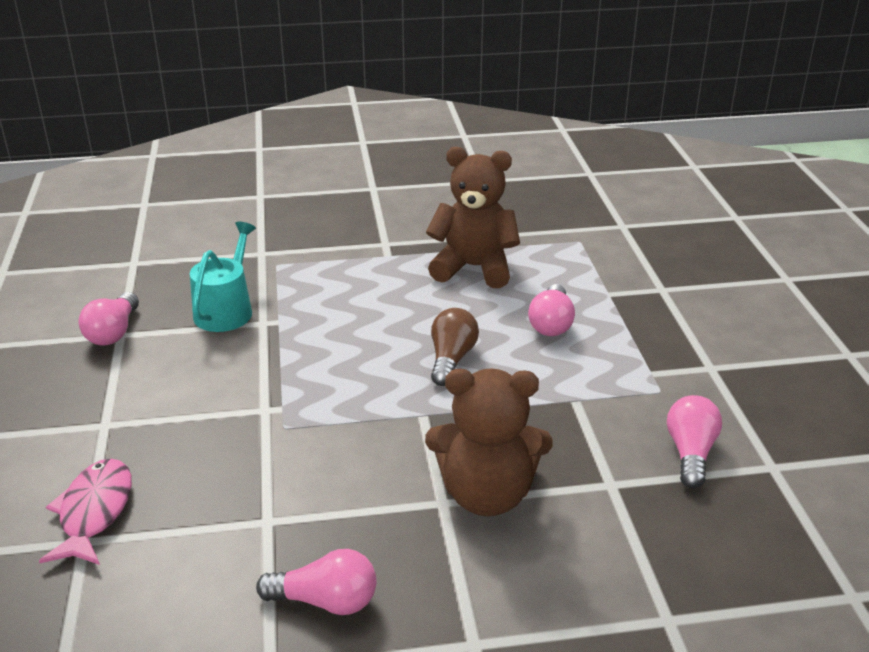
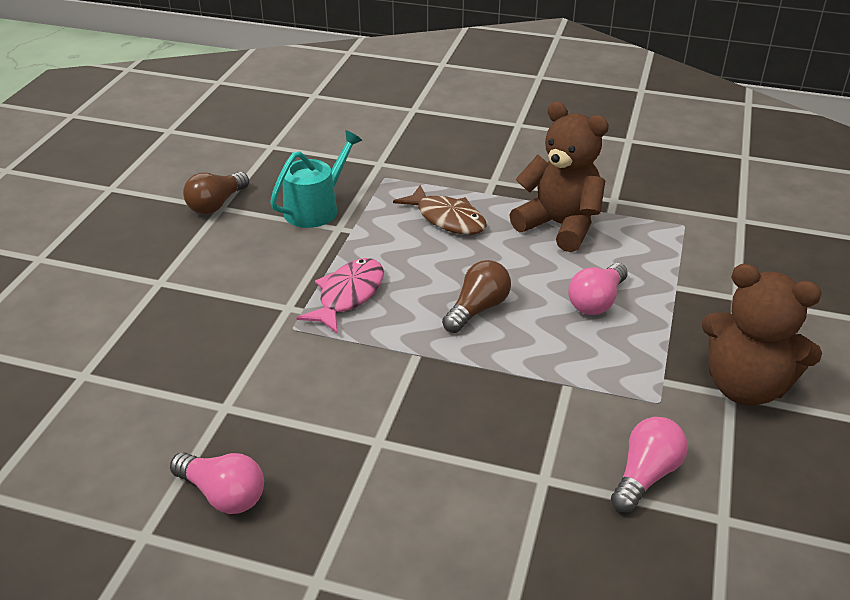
camera: 25 degrees right, 5 degrees up
(94, 512) = (105, 354): pink fish -> pink fish (348, 295)
(113, 332) = (216, 204): pink light bulb -> brown light bulb
(366, 287) = (447, 219): none -> brown fish
(486, 495) = (421, 448): brown teddy bear -> brown teddy bear (745, 386)

